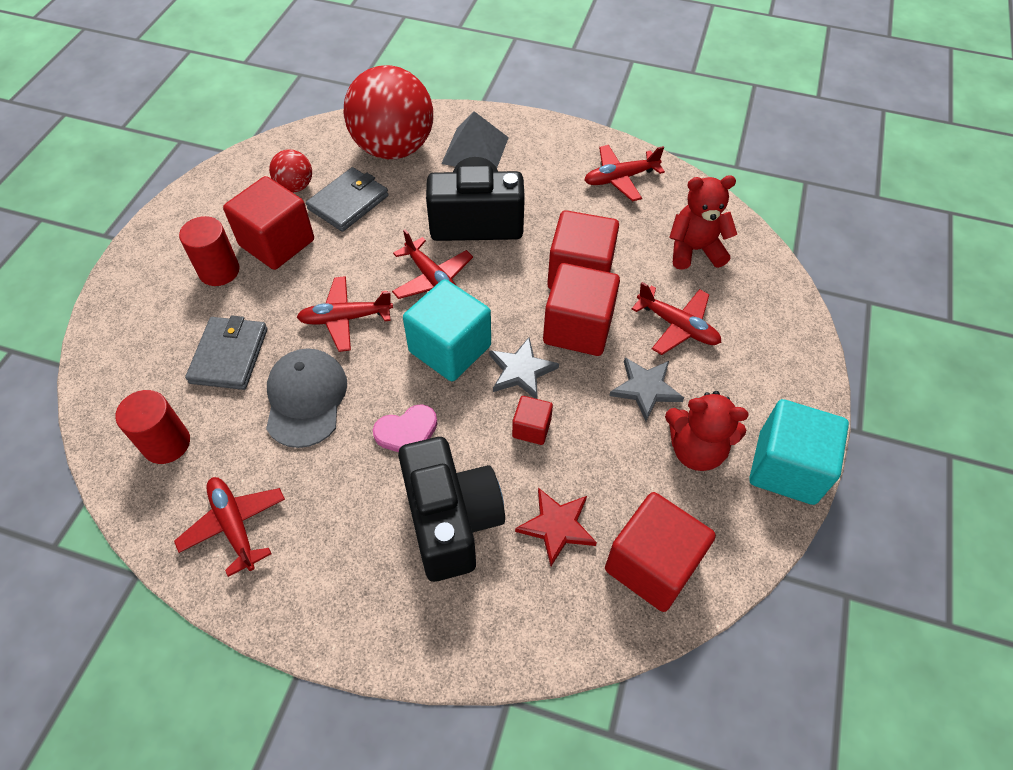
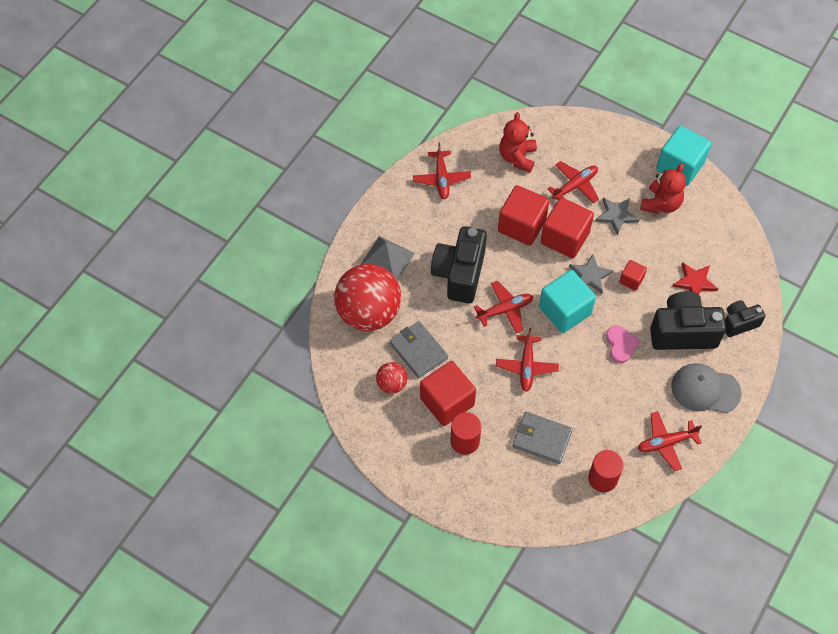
camera: 75 degrees left, 5 degrees up
(306, 398) = (585, 396): grey cap -> grey cap (705, 389)
(493, 616) = (739, 323): none -> black camera
(652, 564) = (723, 245): red cube -> none

